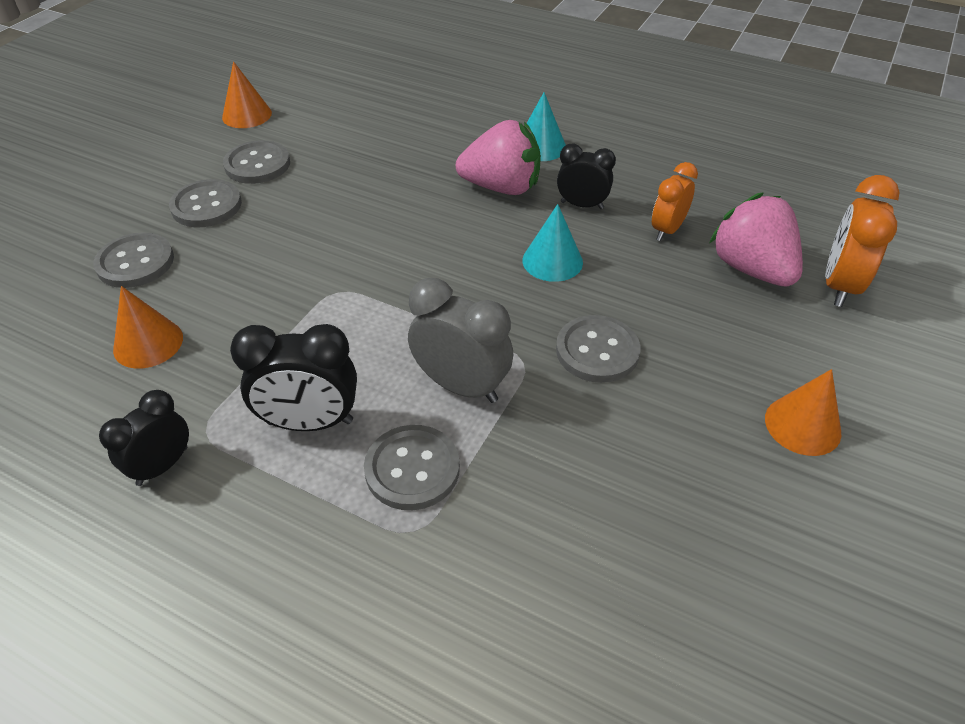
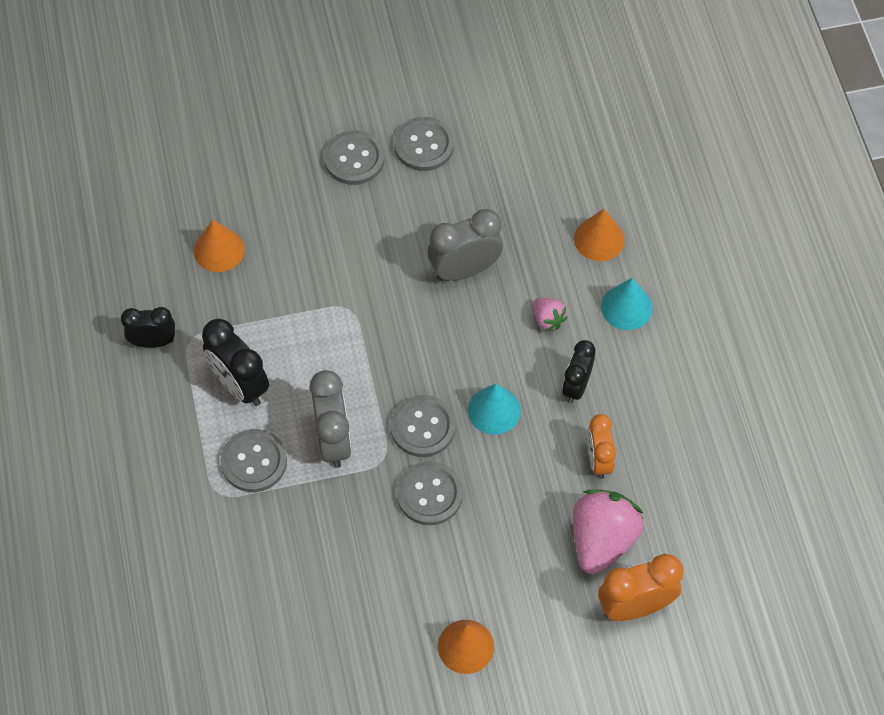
camera: 50 degrees right, 15 degrees up
(135, 262) = (269, 175): grey button -> grey button (423, 427)
(247, 115) = (472, 81): orange cone -> orange cone (599, 239)
(397, 204) = (464, 270): none -> grey clock
(501, 187) = (547, 319): pink strawberry -> pink strawberry, size x0.48
(582, 205) = (576, 386): black clock -> black clock turned 135 degrees counterclockwise
(667, 230) = (598, 460): orange clock -> orange clock turned 90 degrees counterclockwise

